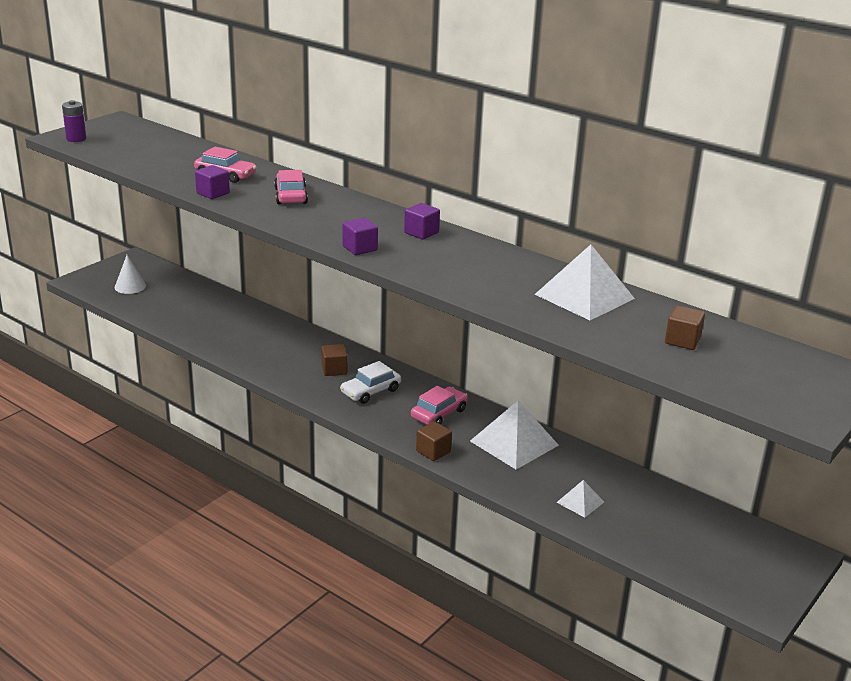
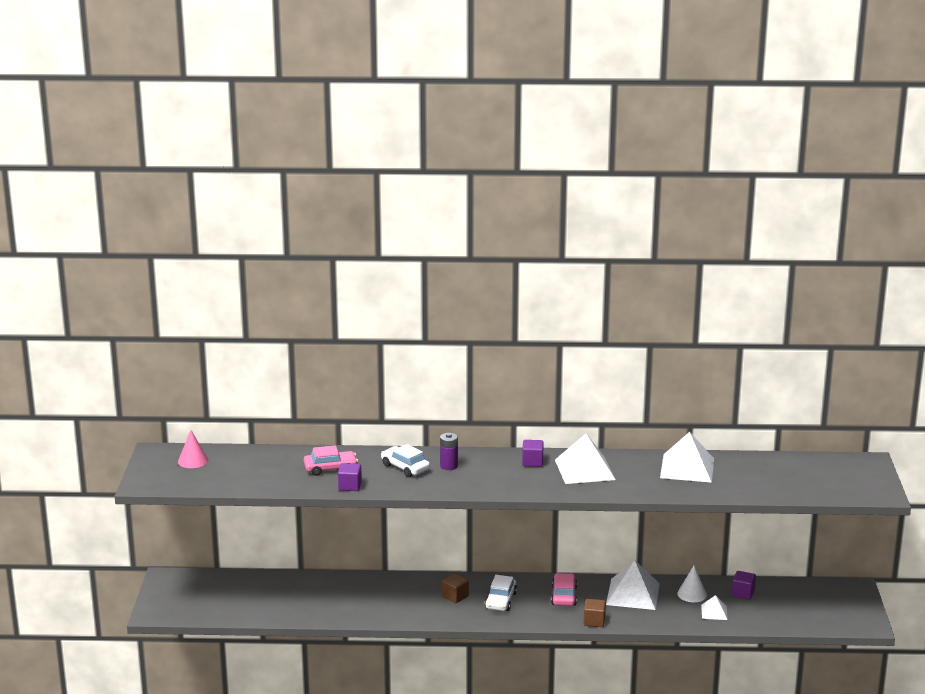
camera: 35 degrees left, 5 degrees down
(76, 139) = (159, 481): purple battery -> purple battery (449, 466)
(130, 286) = (204, 600): white cone -> white cone (692, 594)
(131, 134) = (193, 461): none -> pink cone
(290, 196) = (405, 467): pink car -> white car
(360, 248) = (515, 488): purple cube -> purple cube (743, 593)
(463, 257) = (585, 469): none -> white pyramid
(682, 341) = (772, 475): brown cube -> none

